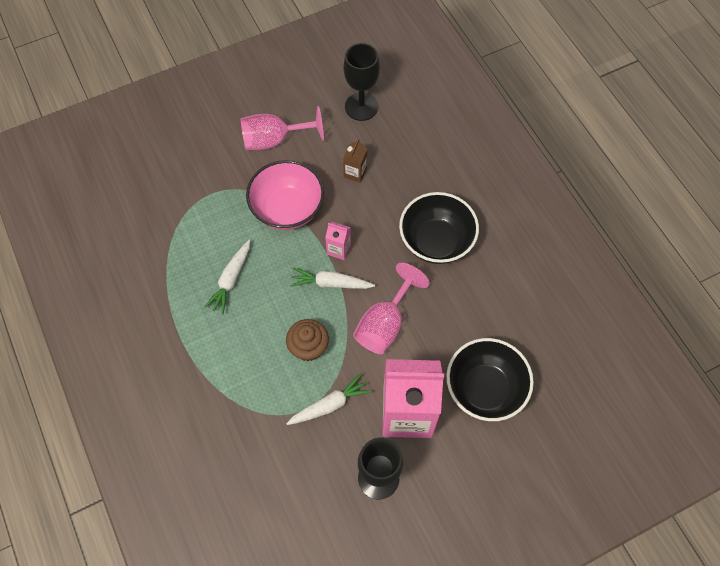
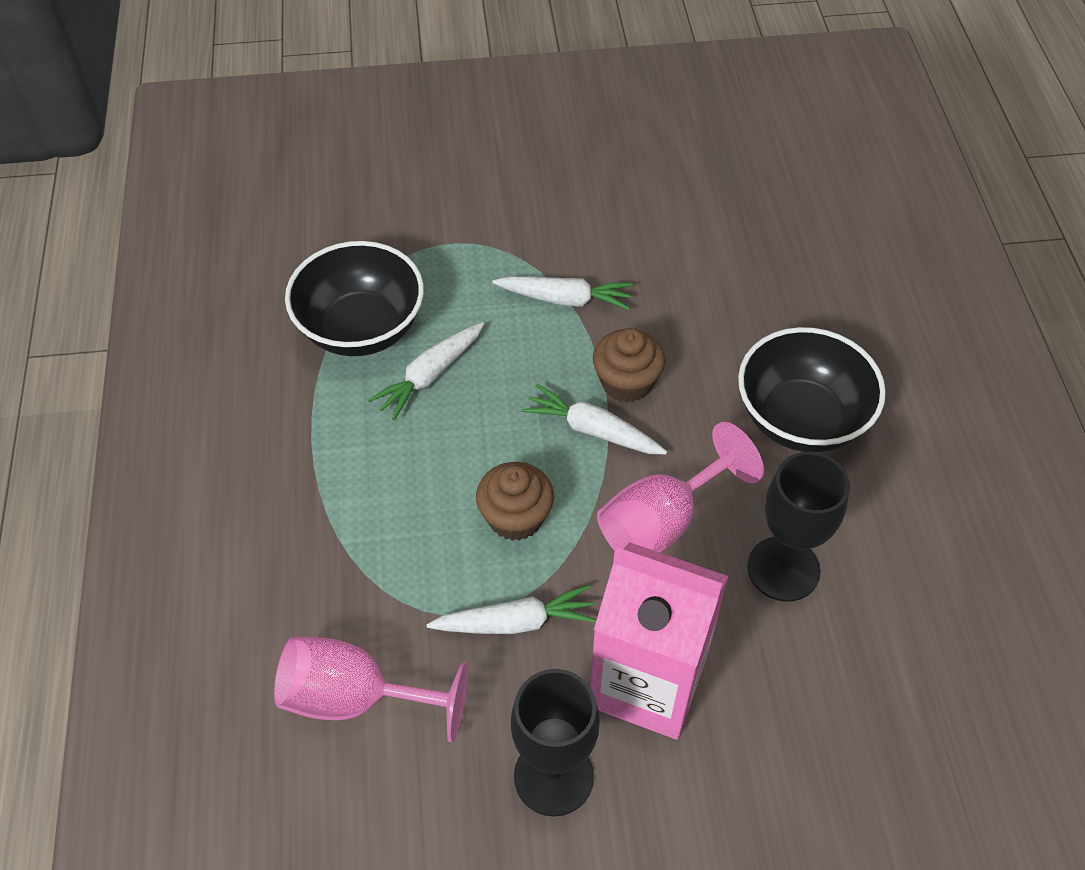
camera: 20 degrees right, 10 degrees down
(274, 140) = (583, 195): pink goblet -> pink goblet (355, 698)
(287, 209) = (565, 299): pink bowl -> white carrot
(338, 249) = (626, 382): pink carton -> brown cupcake
(355, 173) = (698, 277): brown carton -> none
(361, 107) = (745, 185): black goblet -> black goblet (783, 569)
(484, 389) = (806, 688): black bowl -> black bowl (361, 328)

